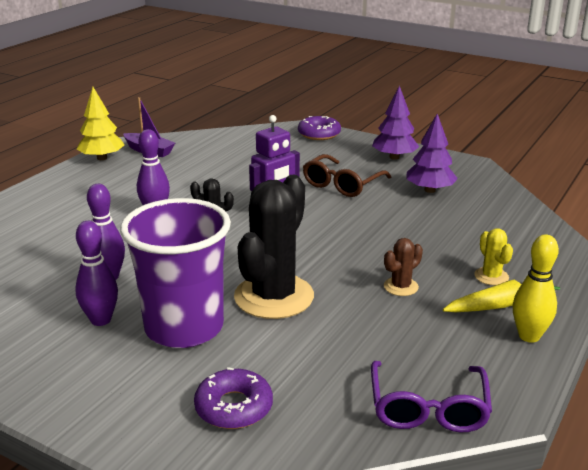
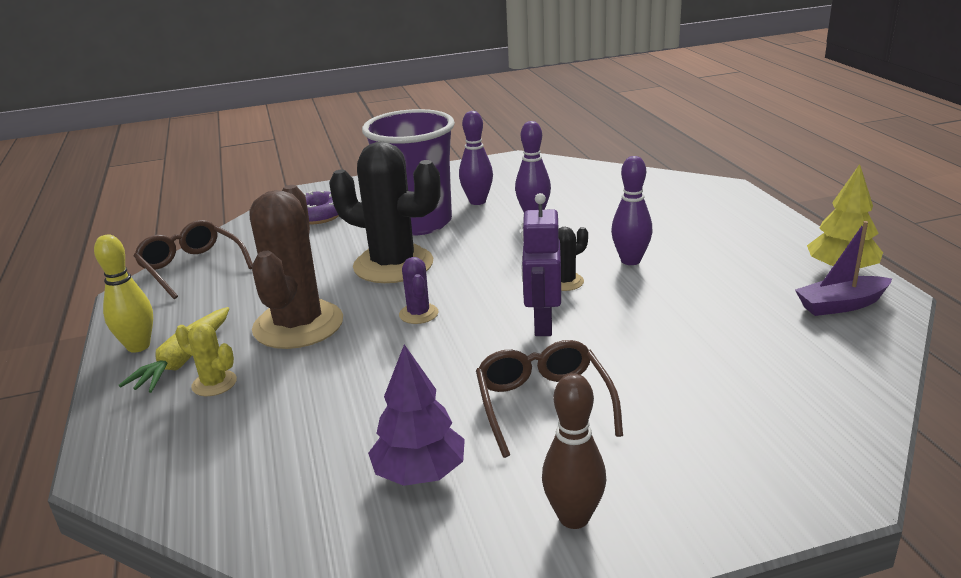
camera: 135 degrees right, 0 degrees up
(274, 297) = (393, 265): black cactus -> black cactus turned 45 degrees counterclockwise
(319, 134) = (781, 490): purple donut -> none
(321, 251) = (418, 314): none -> purple cactus
(394, 157) = (574, 517): purple tree -> brown bowling pin
(401, 287) = (298, 325): brown cactus -> brown cactus, size x2.26
(428, 409) = (191, 267): purple glasses -> brown glasses

